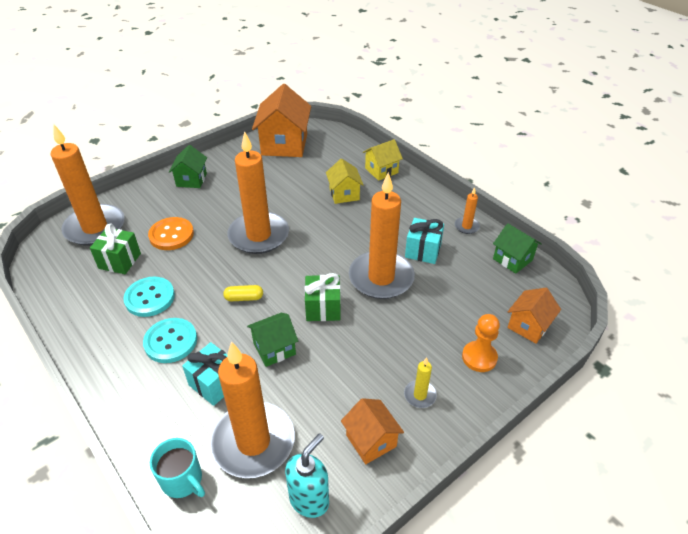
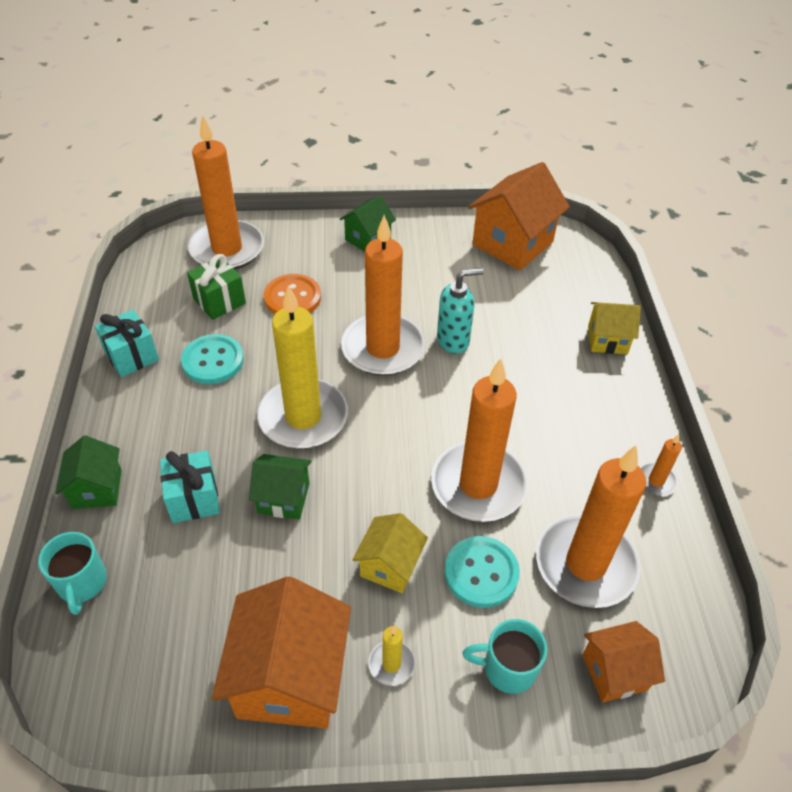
camera: 35 degrees right, 5 degrees up
(171, 341) = (192, 423): turquoise button -> turquoise button (481, 573)
(244, 298) = (303, 417): yellow capsule -> yellow candle
(253, 442) = (175, 590): orange candle -> orange candle (585, 564)
(309, 499) = (173, 695): turquoise soap dispenser -> turquoise soap dispenser (453, 340)
(323, 308) = (376, 482): green gift -> none
(344, 194) = (529, 348): yellow house -> yellow house (390, 566)
(371, 440) = (290, 677): orange house -> orange house, size x1.78
(423, 251) = (563, 481): turquoise gift -> turquoise gift (132, 356)
(479, 357) = (507, 668): orange pawn -> turquoise mug
(512, 259) = (680, 566): green house -> green house (97, 489)

